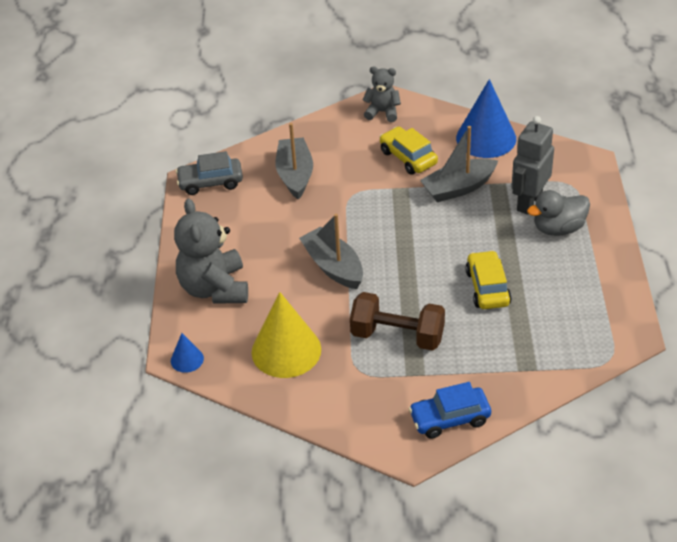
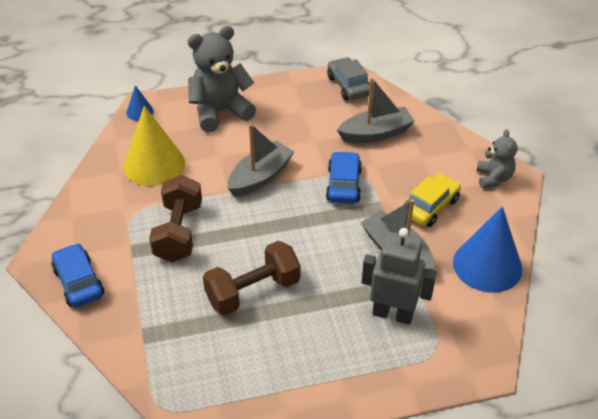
camera: 75 degrees right, 0 degrees up
(362, 208) = (343, 185): none -> blue car
(487, 288) = (253, 292): yellow car -> brown dumbbell
(558, 228) = (358, 345): grey duck -> none

